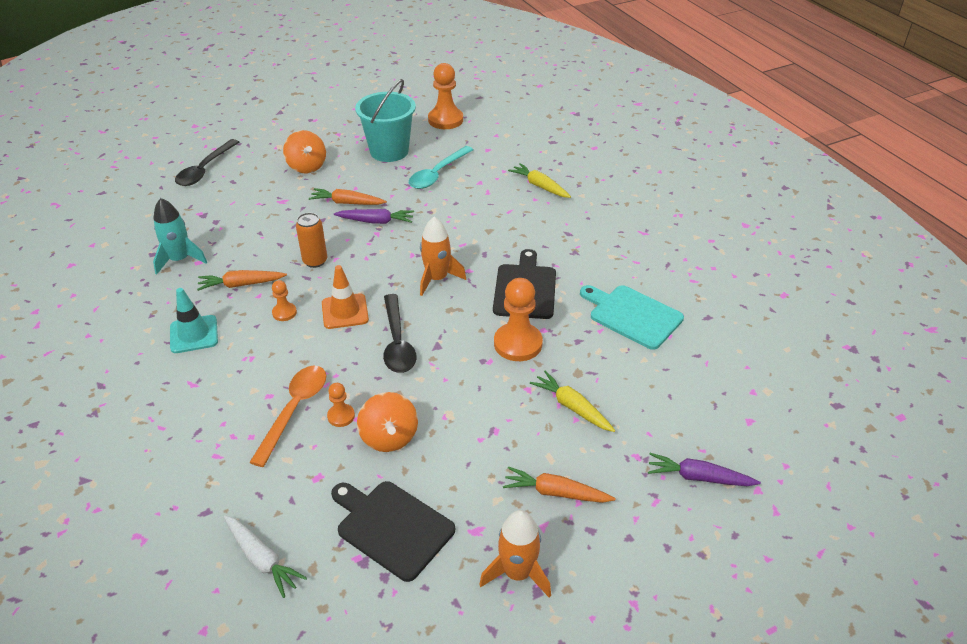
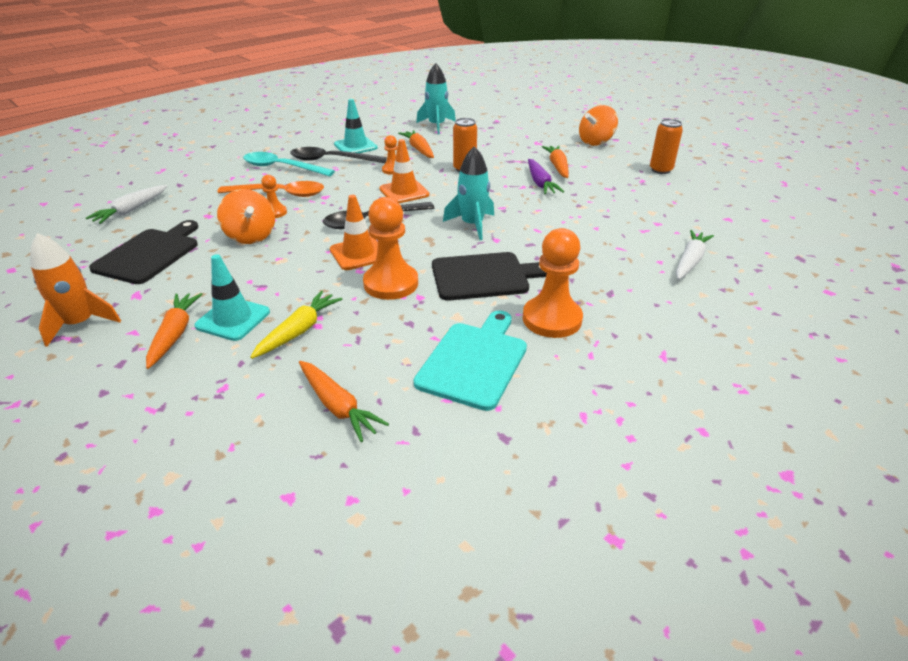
camera: 75 degrees right, 5 degrees down
(205, 169) = (554, 111): black spoon -> black spoon (331, 160)
(389, 151) = (660, 170): turquoise bucket -> orange can
(389, 437) = (251, 236): orange spinning top -> orange spinning top turned 90 degrees counterclockwise
(437, 174) = (648, 199): turquoise spoon -> turquoise spoon (282, 168)
(437, 279) = (472, 225): orange rocket -> turquoise rocket
(445, 120) = (755, 187): orange pawn -> orange pawn (552, 319)
(459, 358) = (358, 254): none -> orange traffic cone
(540, 186) = (690, 261): yellow carrot -> white carrot
(542, 451) = (233, 319): none -> turquoise traffic cone
(669, 390) = (338, 406): none -> orange carrot
(698, 477) = (184, 445): purple carrot -> none

